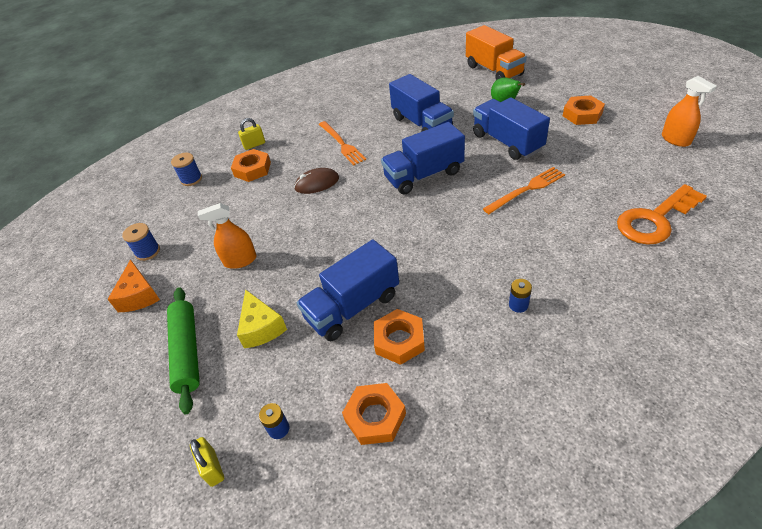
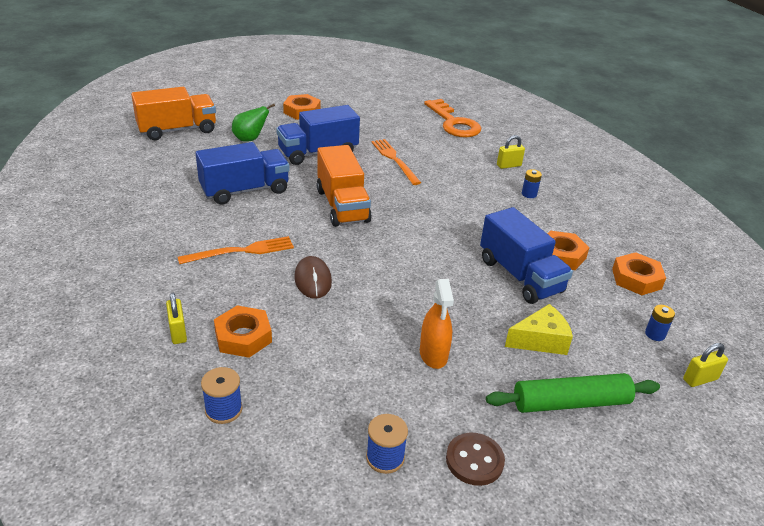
camera: 90 degrees left, 10 degrees down
(139, 295) = (474, 460): orange cheese -> brown button
(424, 175) = (342, 206): blue truck -> orange truck
(578, 281) = (508, 165): none -> yellow padlock
(675, 139) = (365, 90): orange spray bottle -> none

